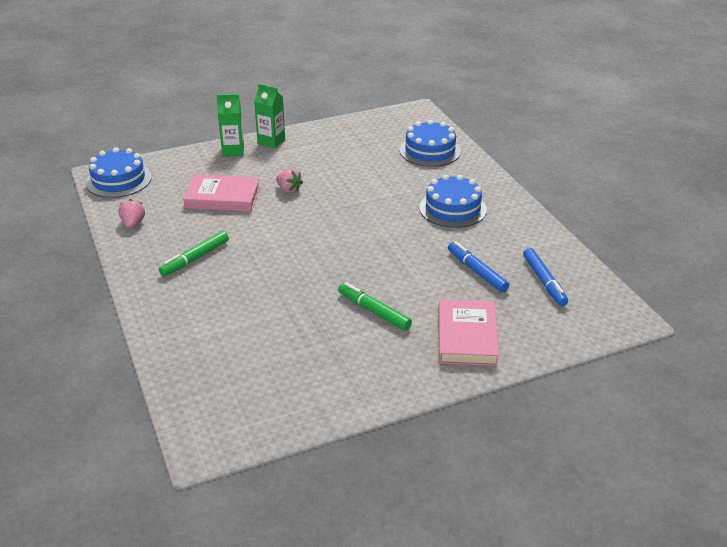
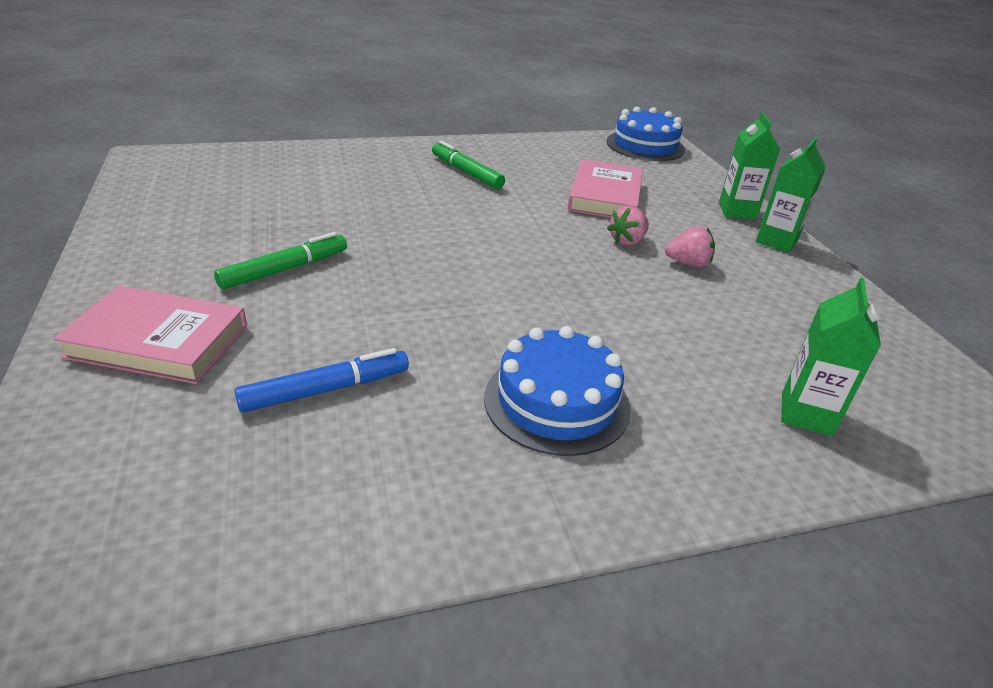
camera: 95 degrees right, 0 degrees up
(133, 224) = (548, 148): pink strawberry -> pink strawberry (688, 263)
(430, 151) = (806, 414): blue cake -> green carton
(544, 281) = (238, 483): blue marker -> none

